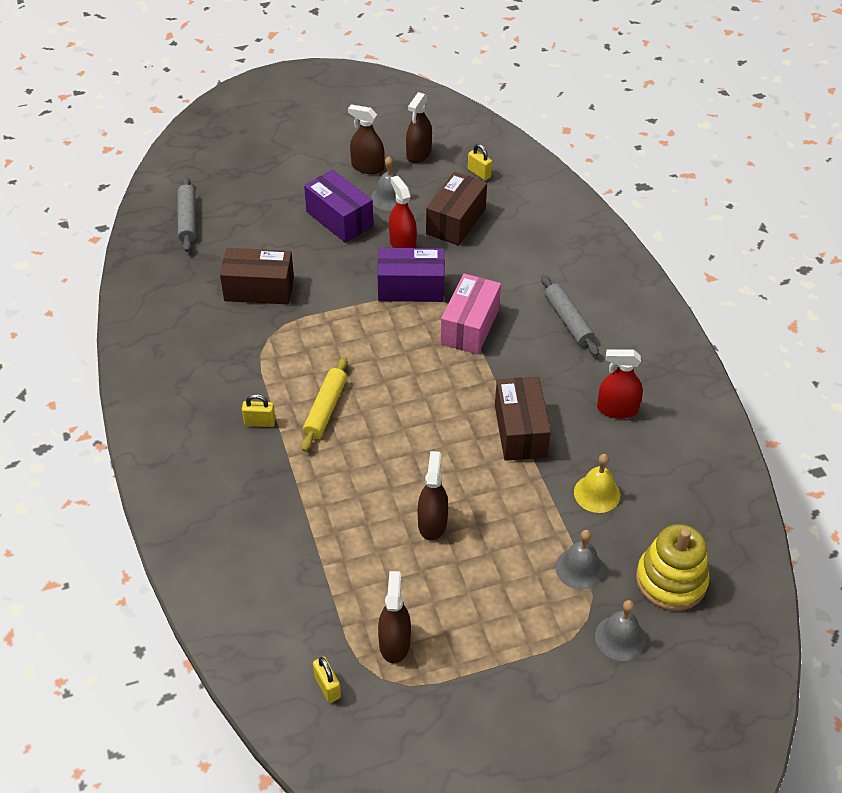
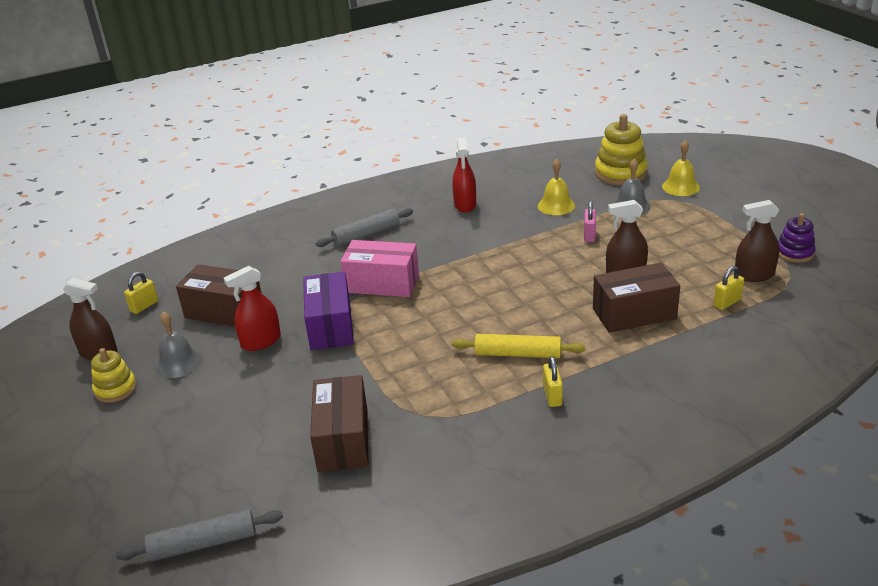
camera: 95 degrees left, 15 degrees down
(327, 687) = (819, 300): yellow padlock -> yellow padlock (727, 302)
(339, 219) = (213, 395): purple box -> none
(367, 167) = (115, 389): brown spray bottle -> yellow stacking toy
(428, 704) = (794, 253): none -> purple stacking toy
(520, 431) = (504, 244): brown box -> brown box (634, 313)
(520, 510) = (589, 235): none -> pink padlock
(620, 638) = (680, 187): grey bell -> yellow bell

